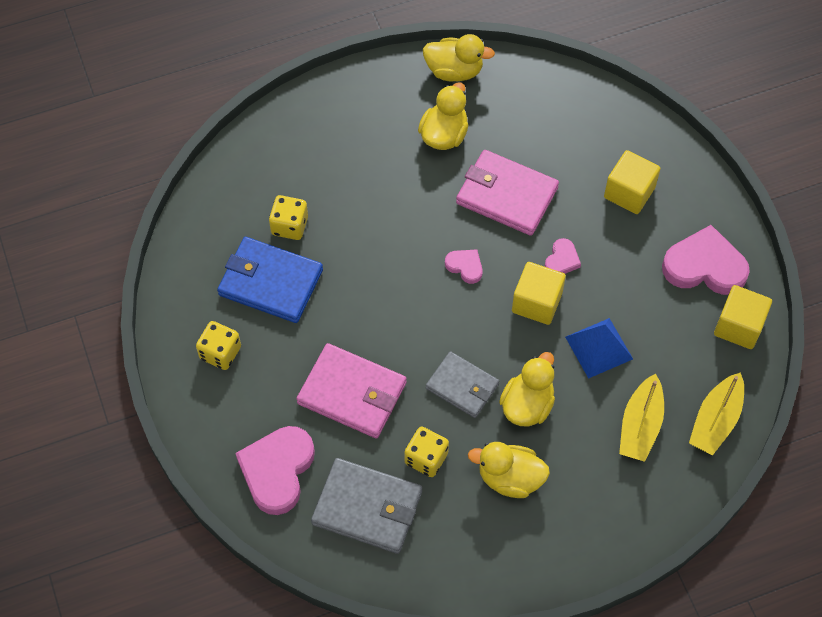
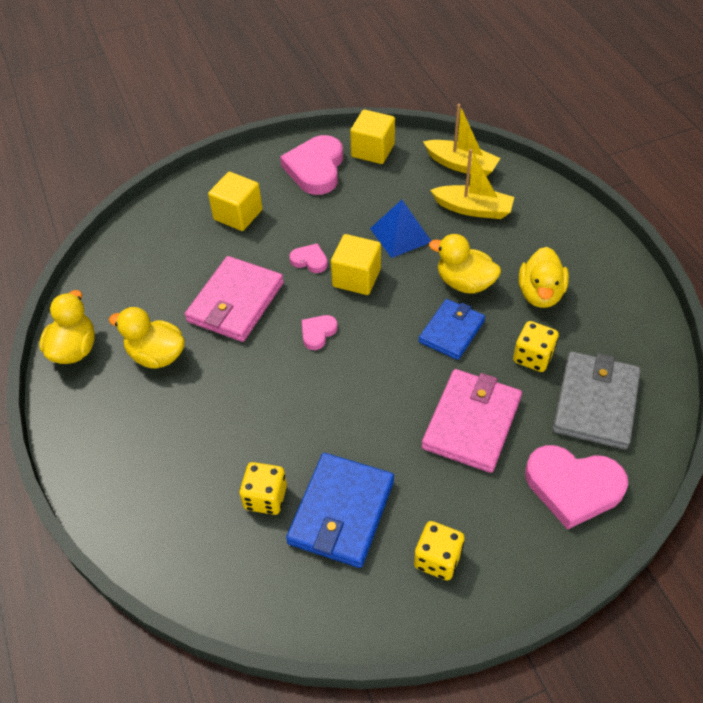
camera: 90 degrees left, 10 degrees down
(462, 386) = (451, 331): grey wallet -> blue wallet

